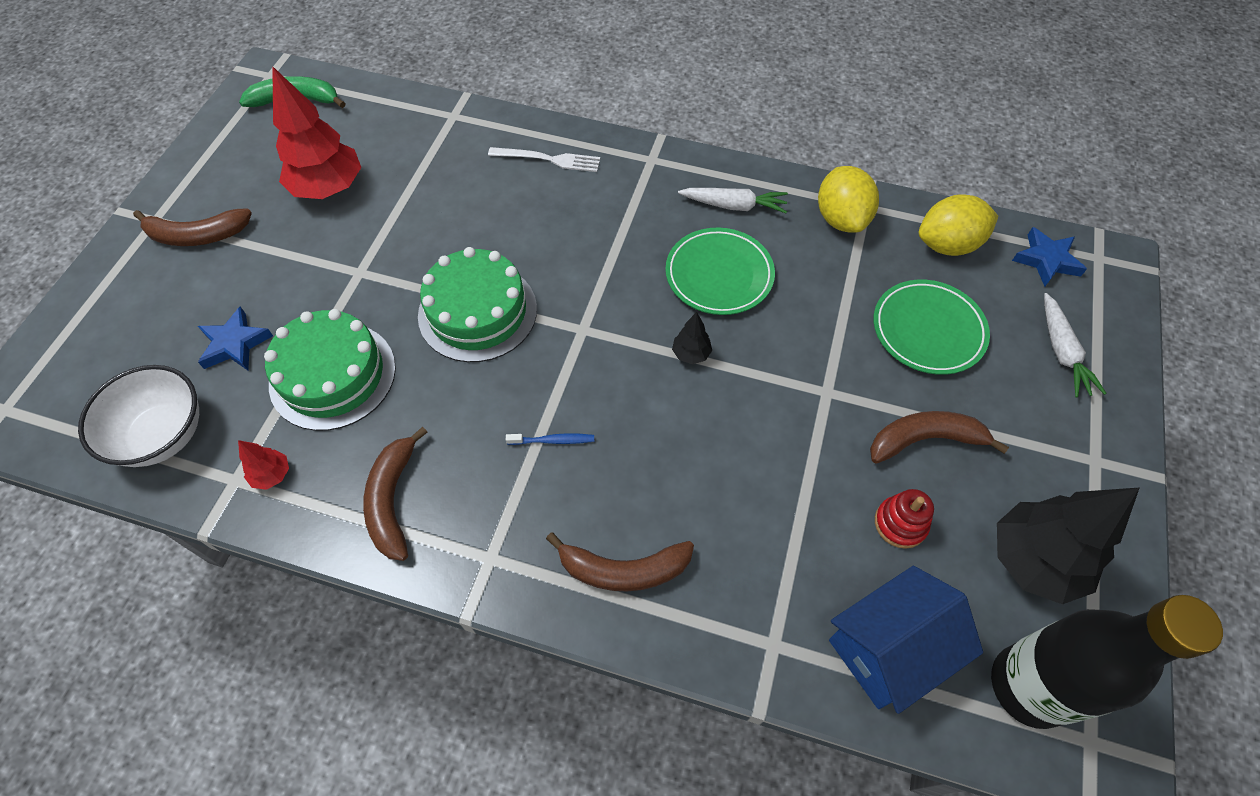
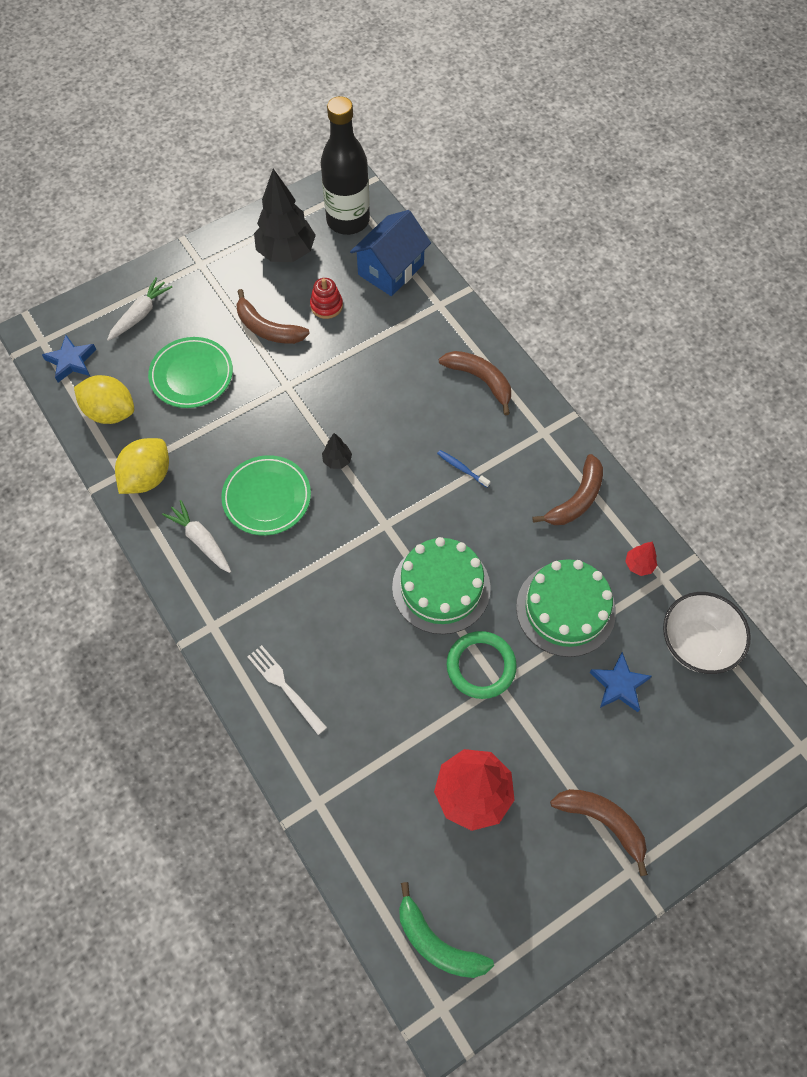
camera: 140 degrees left, 5 degrees up
(387, 275) = (481, 666): none -> green ring
(888, 649) = (391, 269): blue house -> blue house turned 60 degrees counterclockwise

